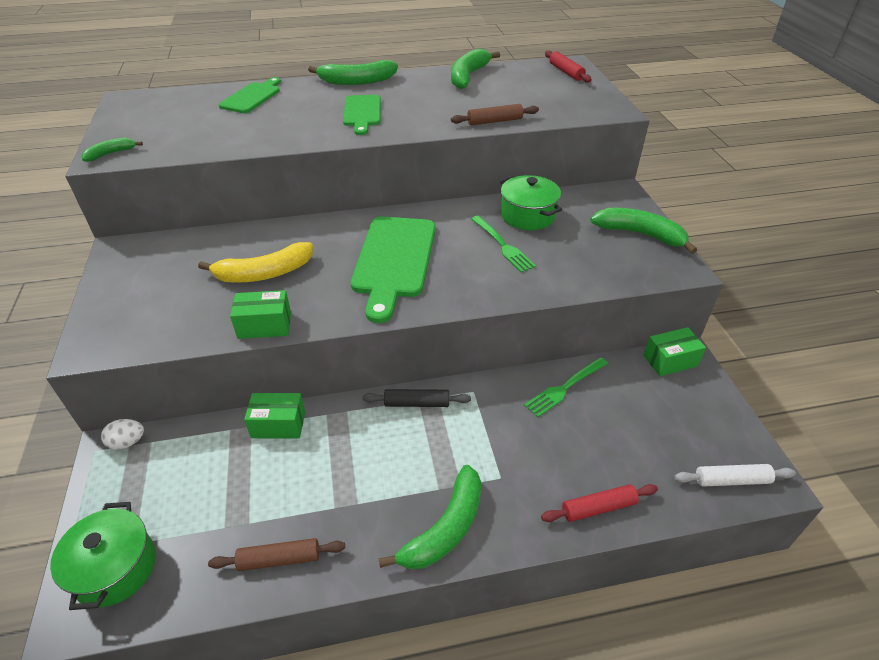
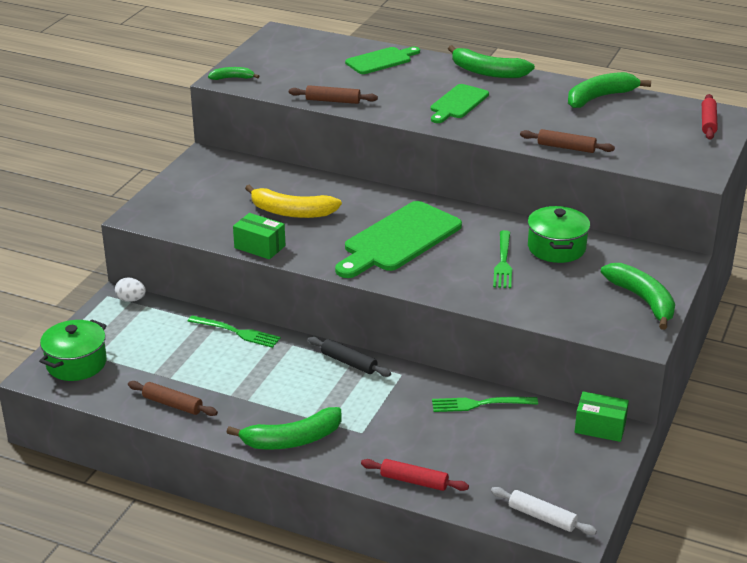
camera: 35 degrees right, 10 degrees down
(242, 144) = (333, 101): none -> brown rolling pin
(278, 425) = (236, 332): green box -> green fork

